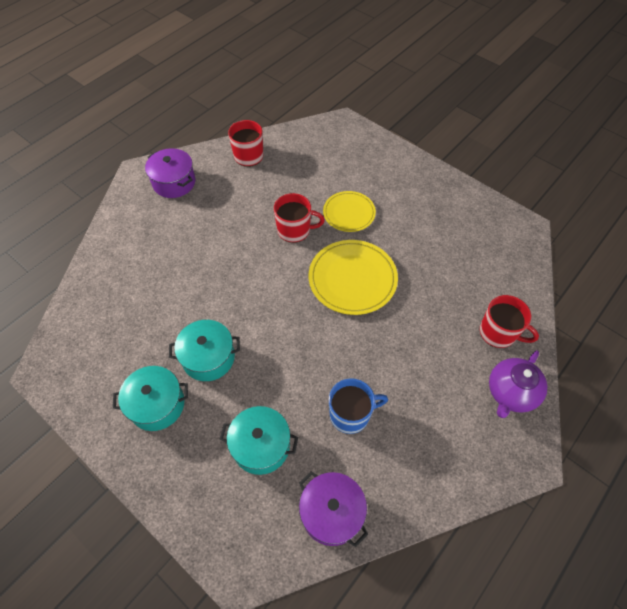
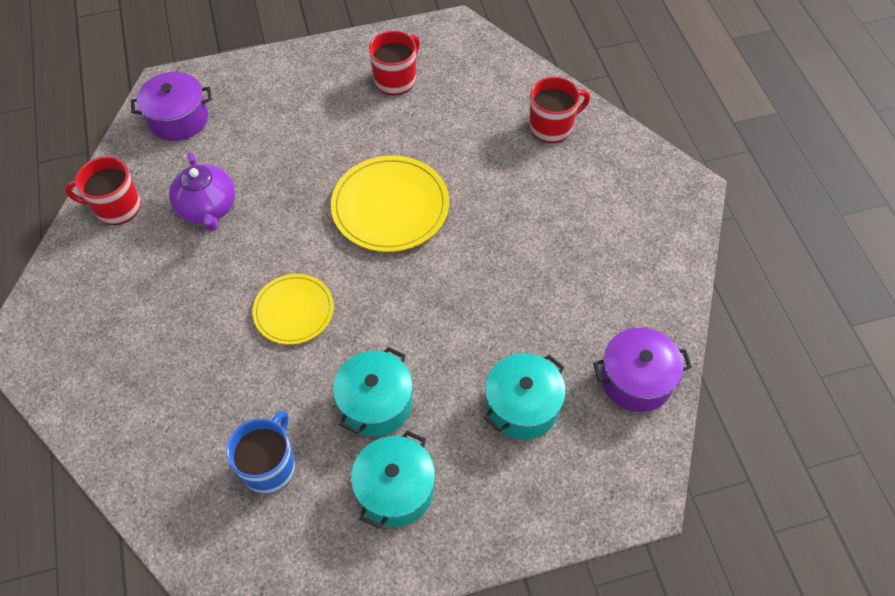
camera: 55 degrees left, 0 degrees up
(174, 182) = (77, 311): purple pot -> purple pot (178, 119)
(294, 230) = (277, 223): red mug -> red mug (396, 80)
(349, 213) = (301, 158): yellow plate -> yellow plate (294, 311)
(350, 414) = (546, 303): blue mug -> blue mug (269, 466)
(511, 393) = (618, 159): purple teapot -> purple teapot (208, 208)

